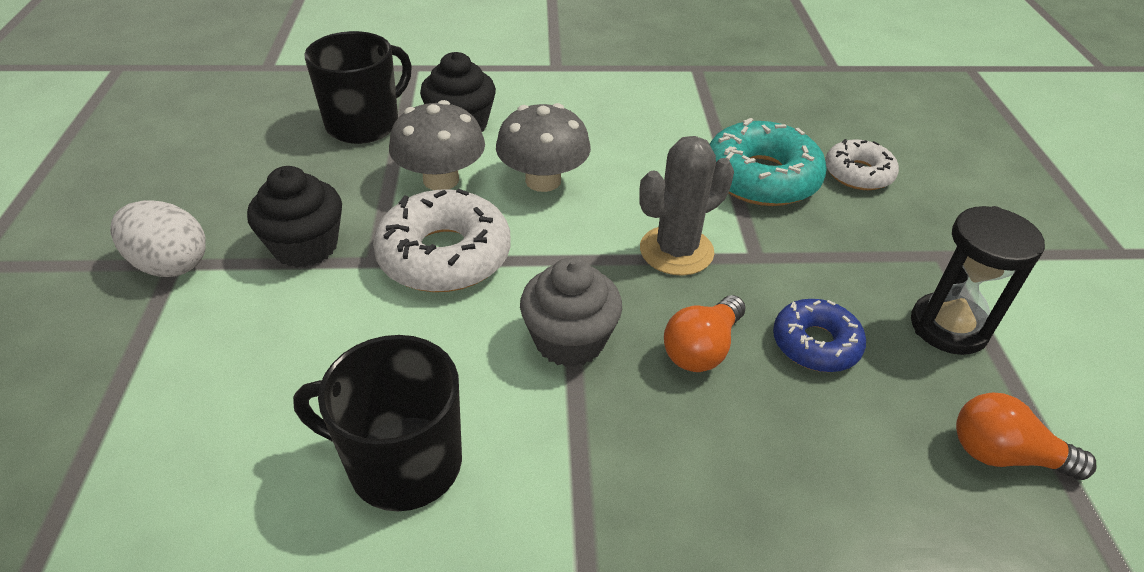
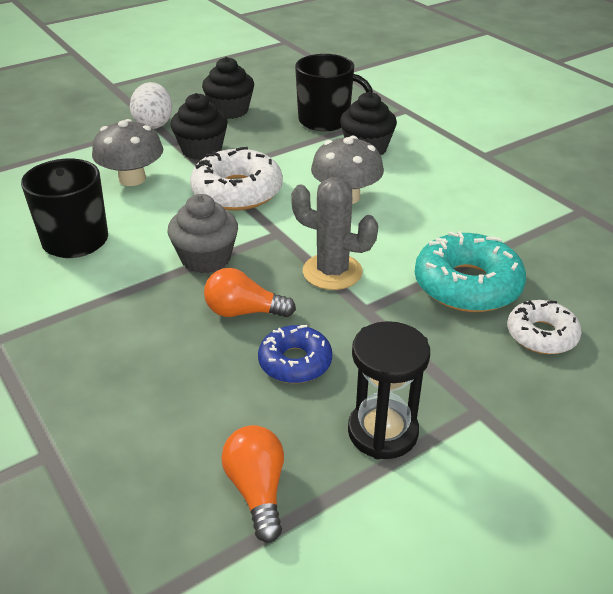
camera: 60 degrees right, 5 degrees down
(234, 183) = (230, 111): none -> black cupcake
(441, 179) = (304, 164): grey mushroom -> grey mushroom (132, 179)

